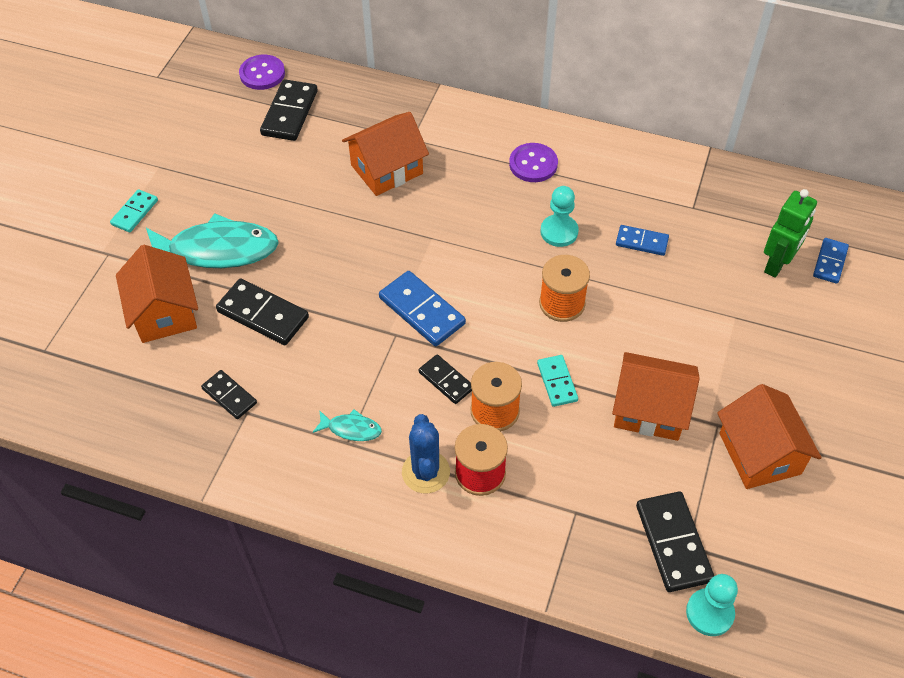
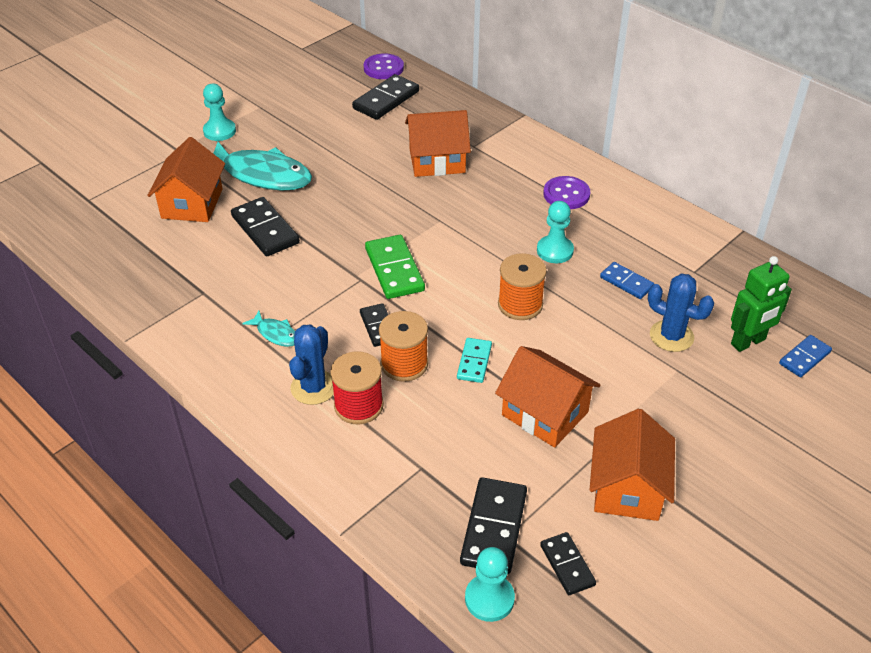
camera: 25 degrees right, 10 degrees down
(135, 212) = (219, 131): turquoise domino -> turquoise pawn
(229, 396) = (198, 276): black domino -> black domino (567, 565)
(421, 311) = (394, 269): blue domino -> green domino
(711, 284) = (671, 336): none -> blue cactus

